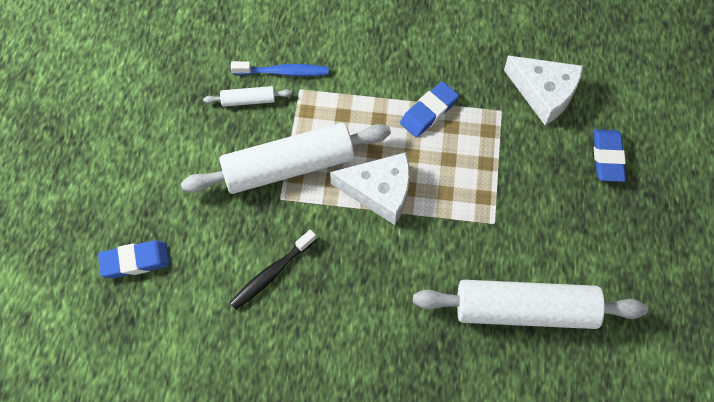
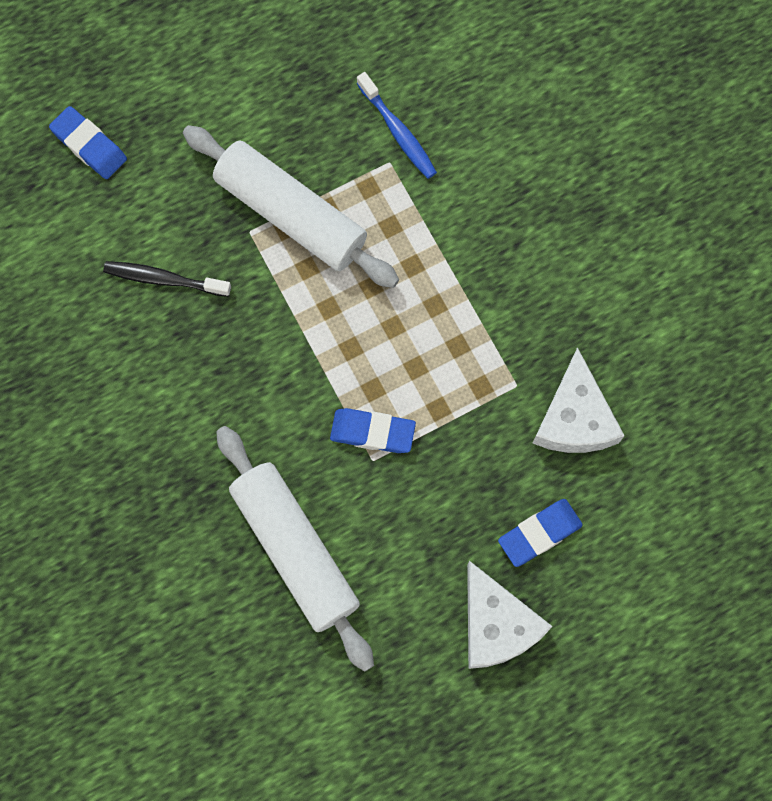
camera: 55 degrees right, 10 degrees up
(248, 100) = (338, 121): white rolling pin -> none
(380, 191) = (327, 322): white cheese -> white cheese (496, 624)
(429, 112) = (459, 311): blue eraser -> blue eraser (372, 432)

